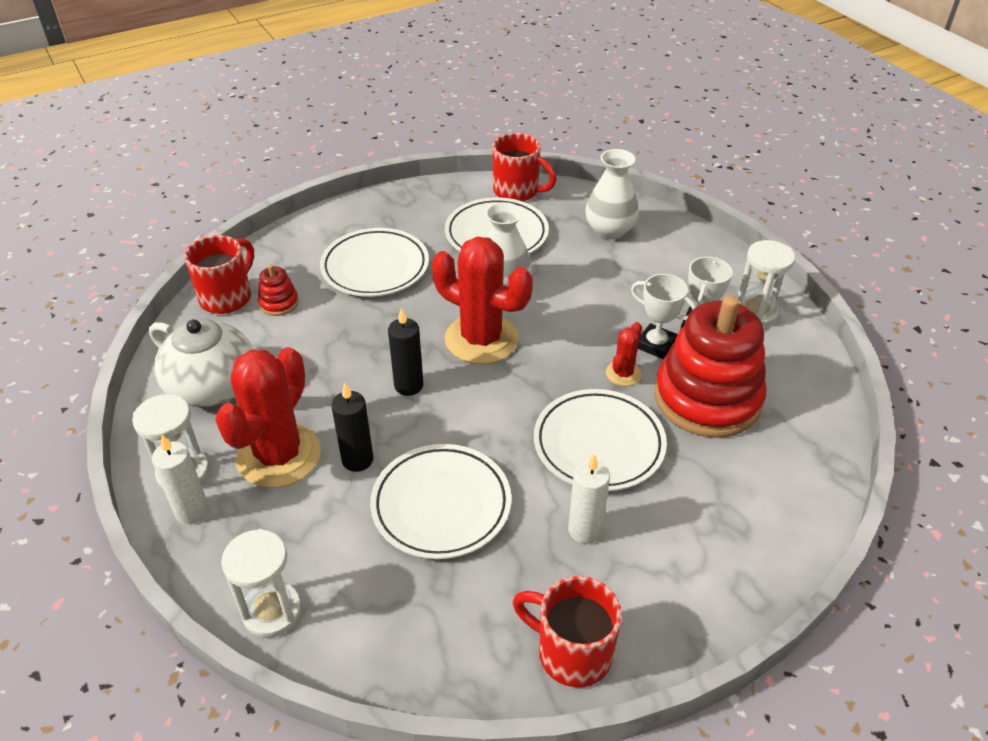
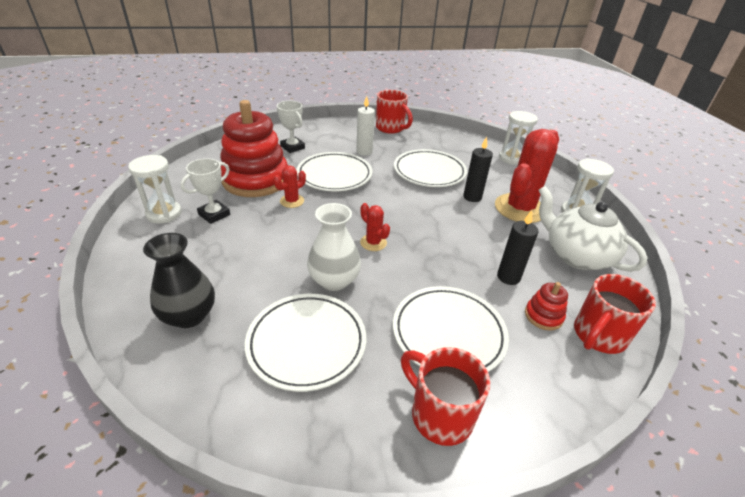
camera: 165 degrees left, 5 degrees down
(192, 511) = (563, 196): white candle -> none
(408, 385) = (435, 226): black candle -> black candle (508, 277)
(481, 339) = (373, 243): red cactus -> red cactus, size x0.46
(517, 191) = (238, 412): red mug -> red mug (439, 414)
(609, 230) = (189, 315): white vase -> black vase
(655, 345) = (255, 211): white trophy -> white trophy (292, 147)

